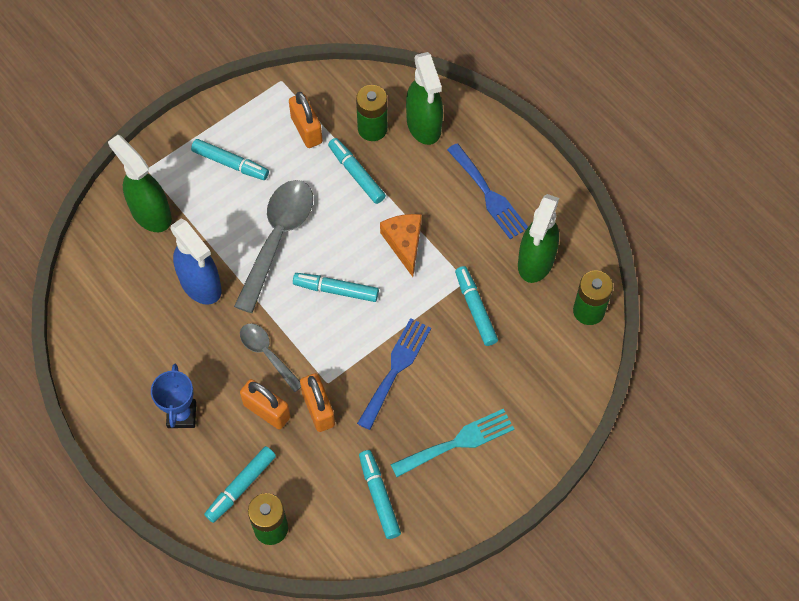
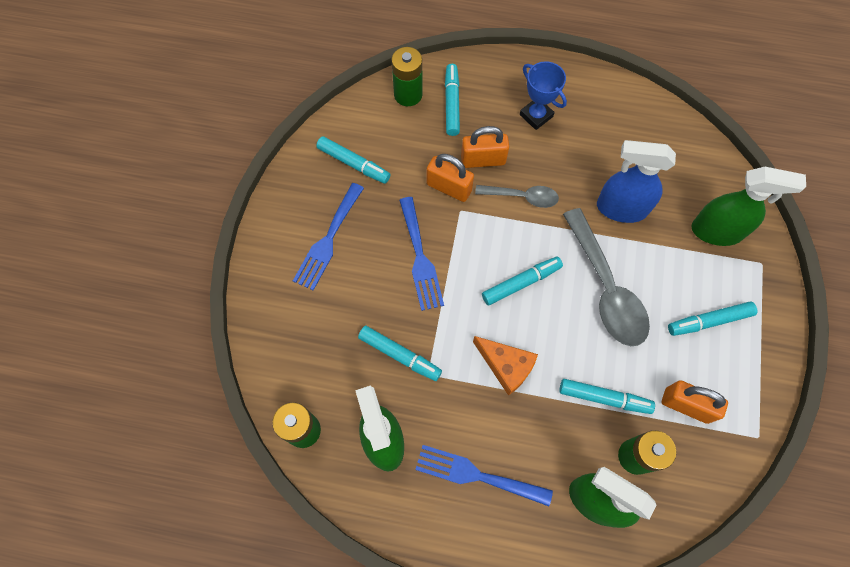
camera: 140 degrees right, 5 degrees up
(457, 442) = (328, 240): turquoise fork -> blue fork

